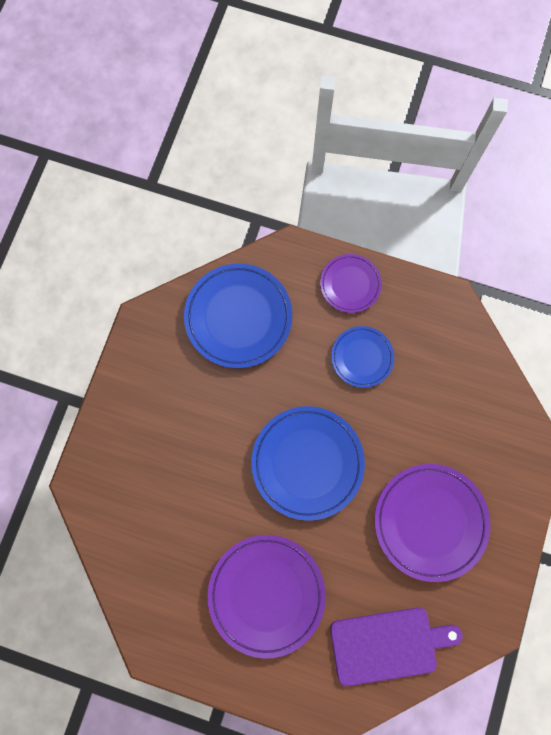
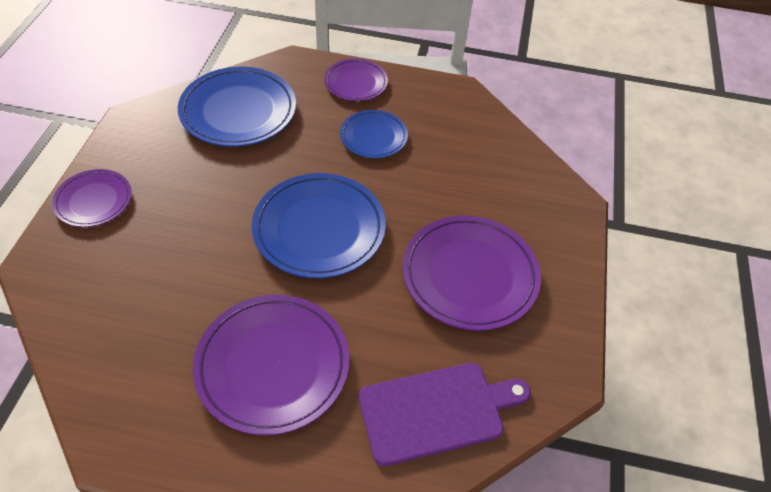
camera: 10 degrees left, 25 degrees down
(118, 418) = (94, 201): none -> purple plate

